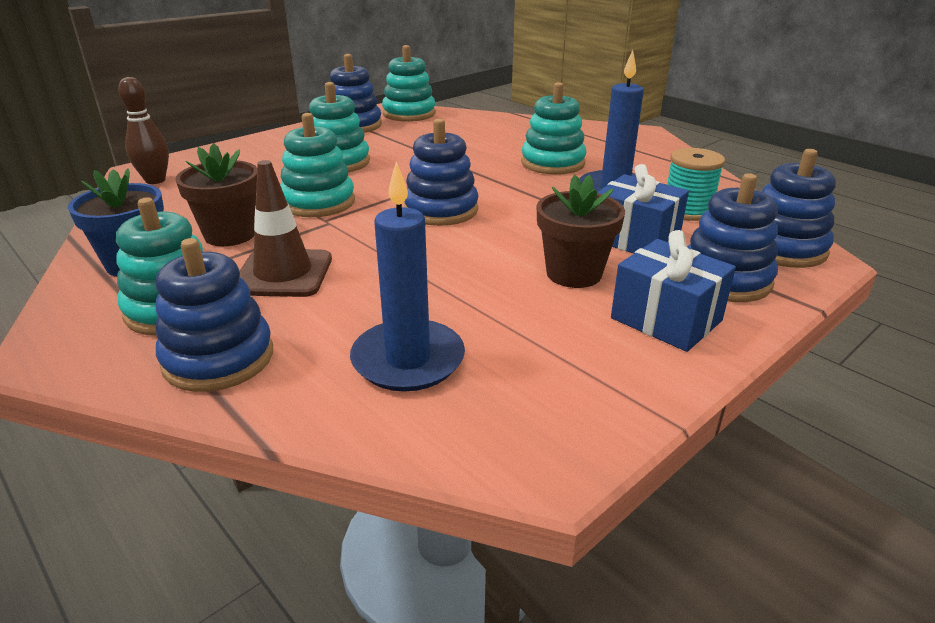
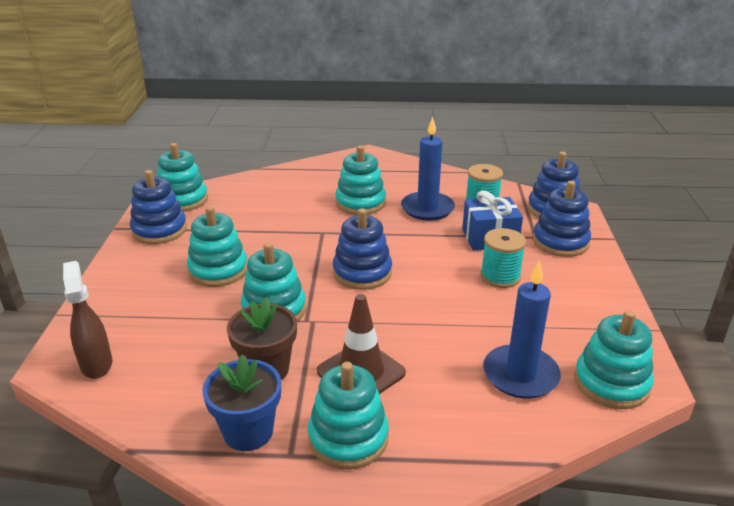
camera: 45 degrees left, 0 degrees up
(155, 180) = (96, 364): brown bowling pin -> brown spray bottle
(218, 358) = (437, 444): blue stacking toy -> none
(491, 433) = (611, 383): none -> turquoise stacking toy
(574, 273) = (500, 276): brown flower pot -> turquoise spool
(666, 319) = (575, 279): blue gift -> none

